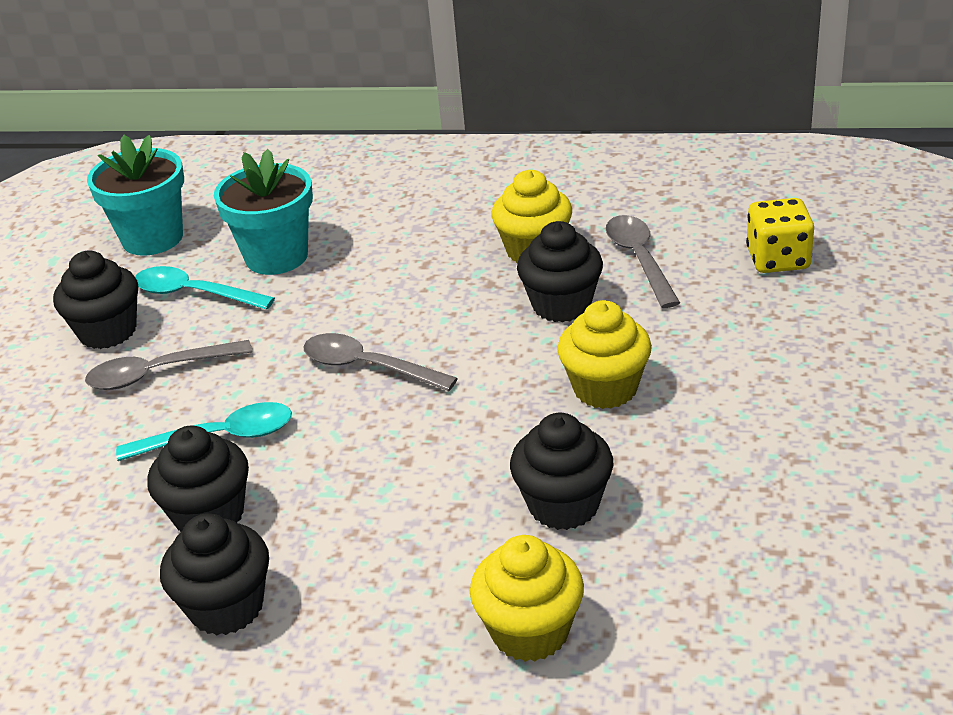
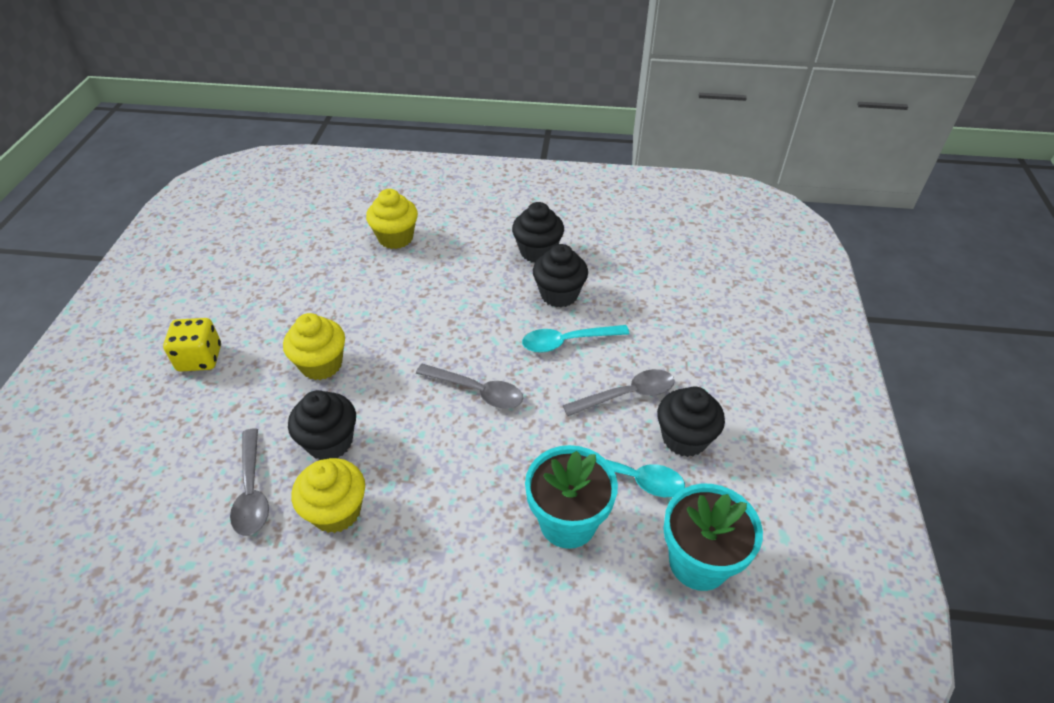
camera: 175 degrees right, 10 degrees up
(563, 505) = (367, 292): black cupcake -> none
(778, 259) = (142, 482): yellow dice -> yellow dice (200, 358)

